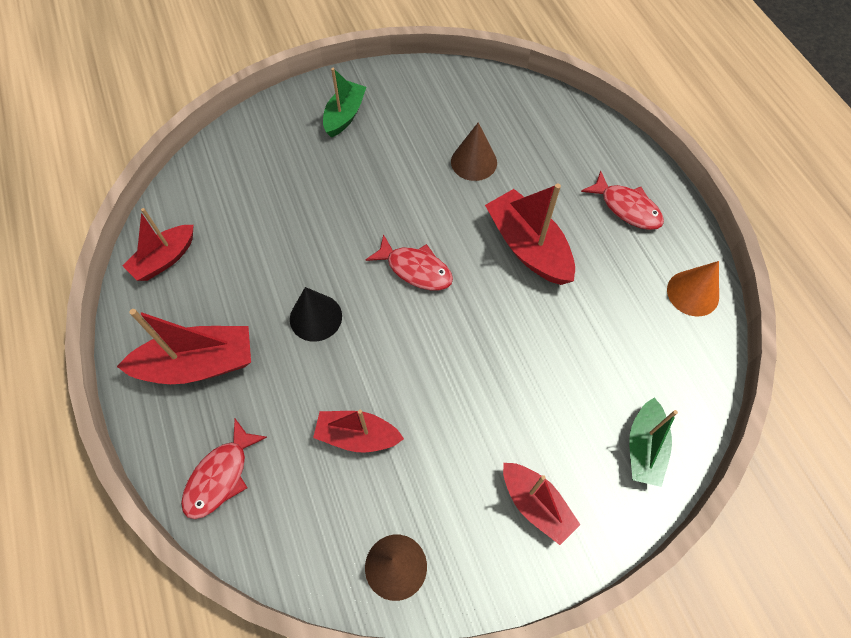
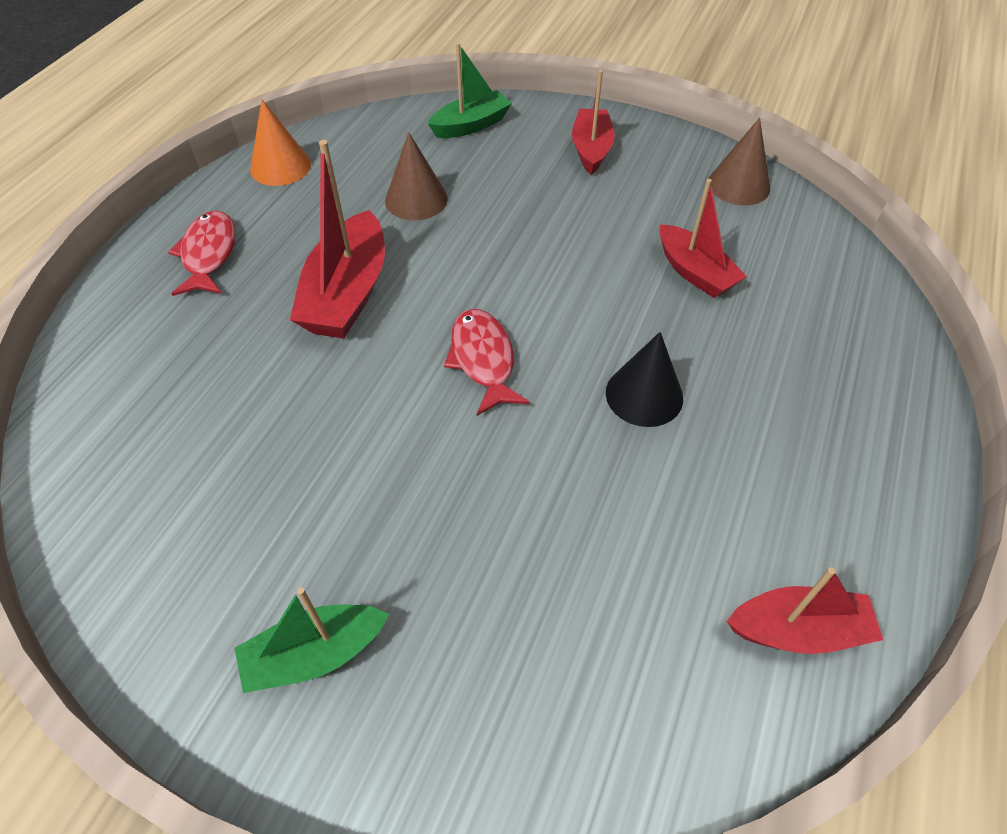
camera: 135 degrees left, 10 degrees down
(199, 364) = (826, 446): red boat -> none
(220, 476) = (861, 329): red fish -> none
(474, 162) = (262, 421): brown cone -> brown cone (416, 199)

